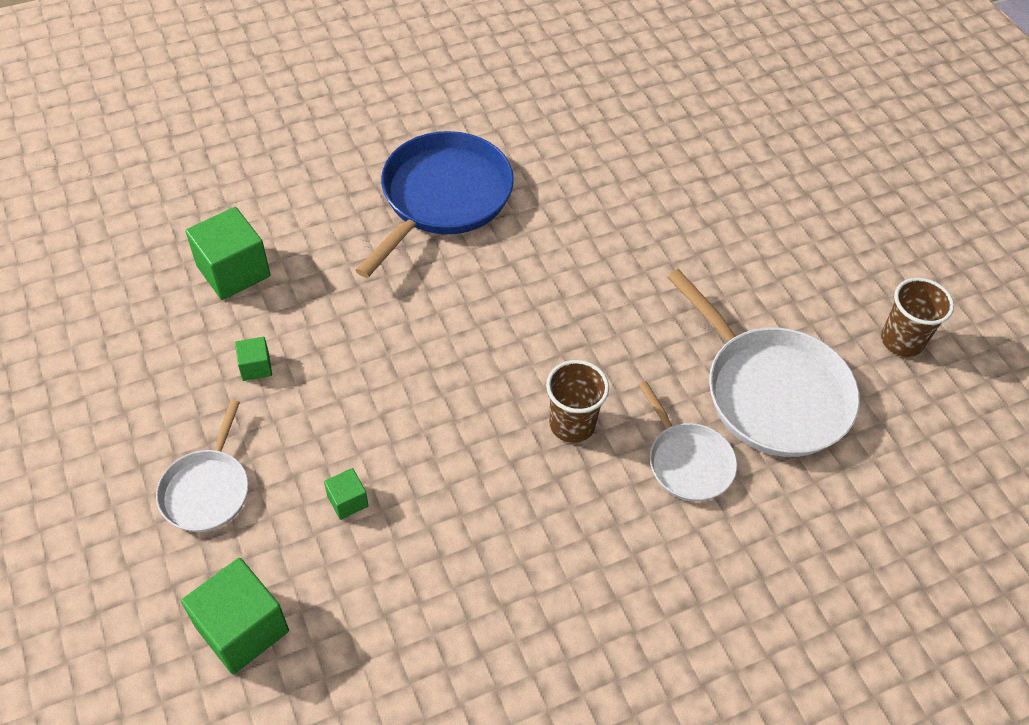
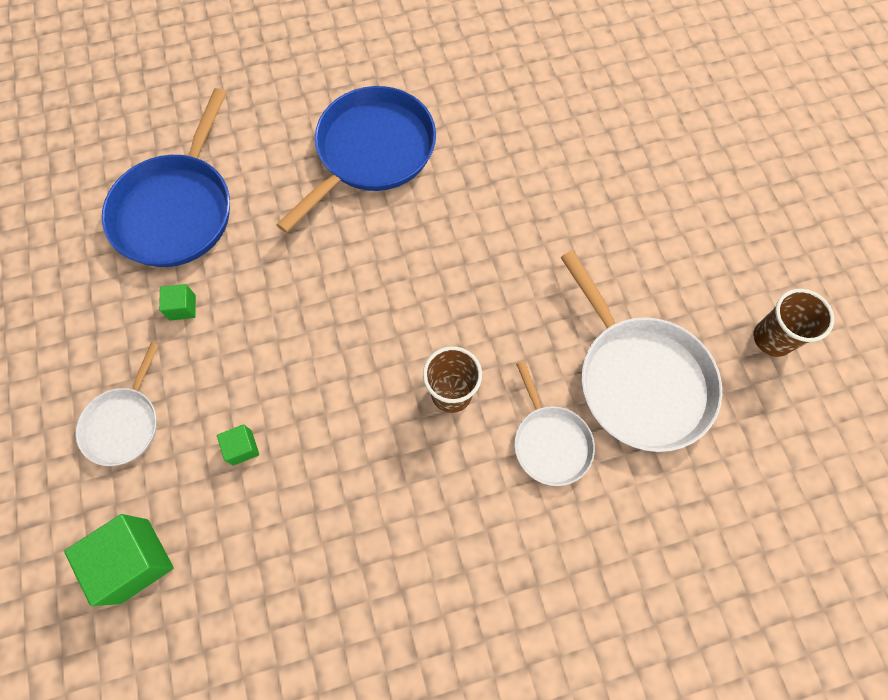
camera: 10 degrees right, 15 degrees up
(233, 271) = (177, 210): green cube -> blue pan

